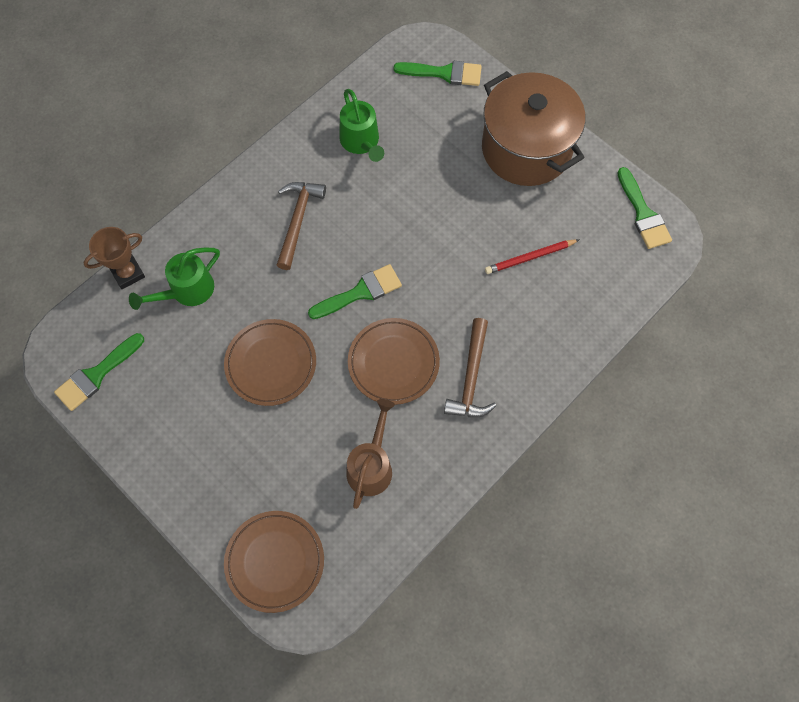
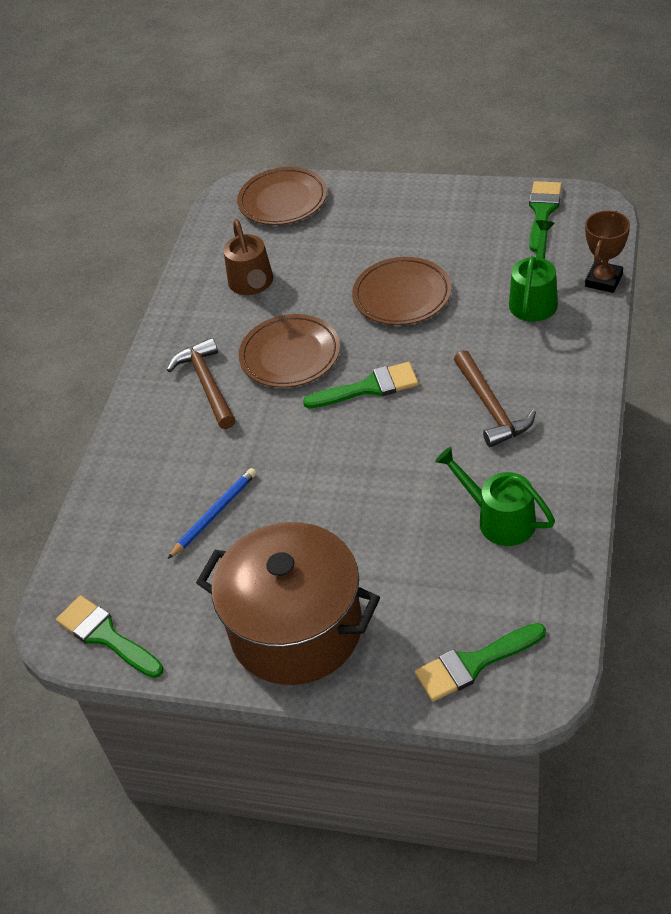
camera: 155 degrees right, 20 degrees down
(360, 292) = (369, 387): green brush -> green brush turned 135 degrees counterclockwise
(530, 257) = (214, 514): red pencil -> blue pencil

